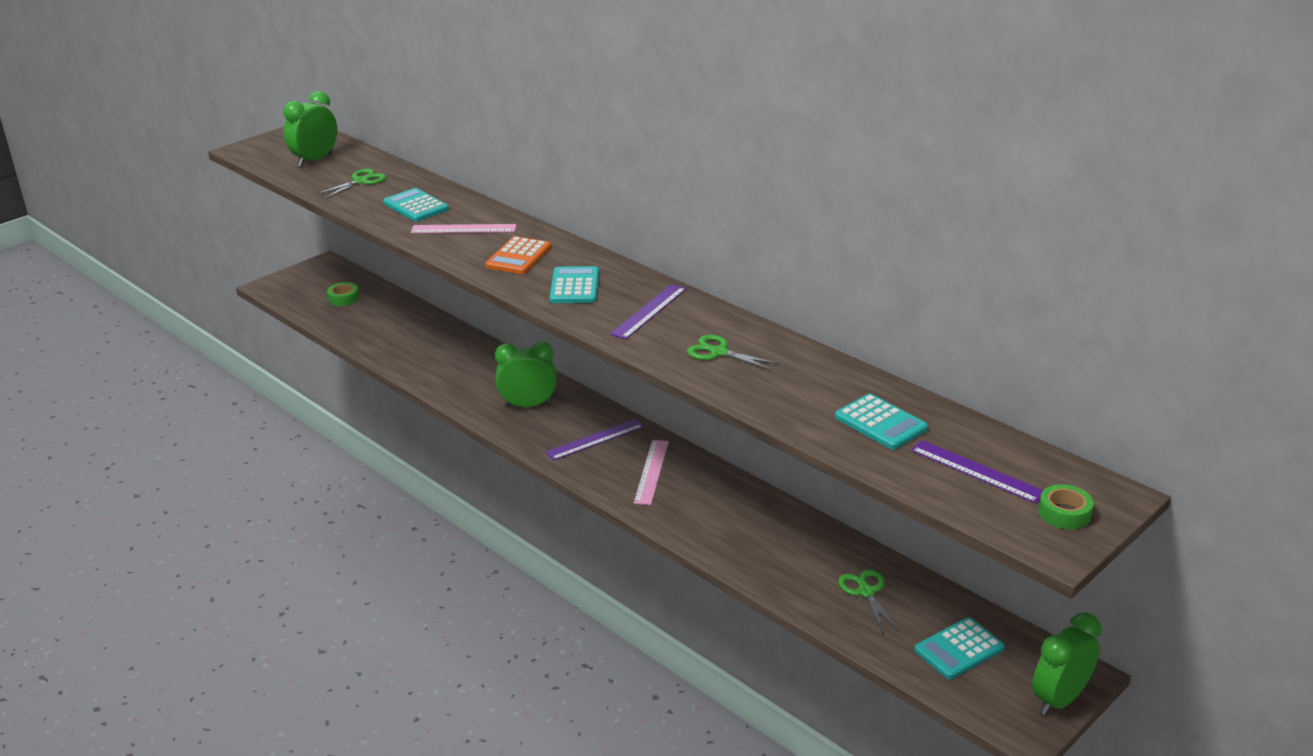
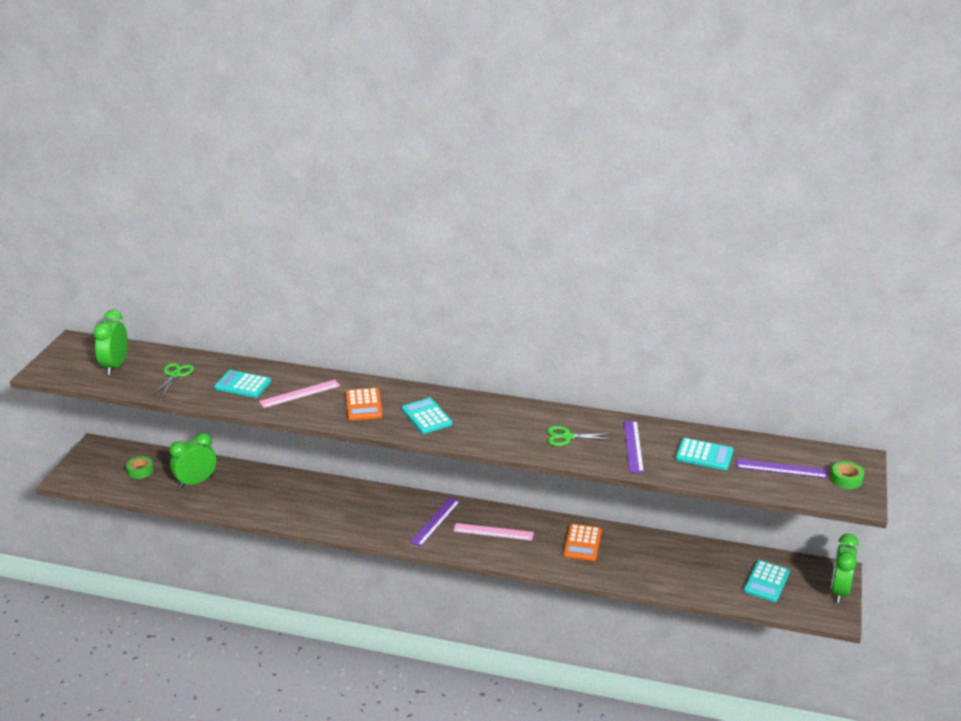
camera: 30 degrees left, 0 degrees up
(528, 405) = (365, 512): green clock -> green clock (196, 482)
(649, 311) = (494, 421): purple ruler -> purple ruler (633, 446)
(651, 471) = (493, 532): pink ruler -> pink ruler turned 60 degrees counterclockwise
(749, 519) = (582, 543): none -> orange calculator
(866, 592) = (689, 565): green scissors -> none

